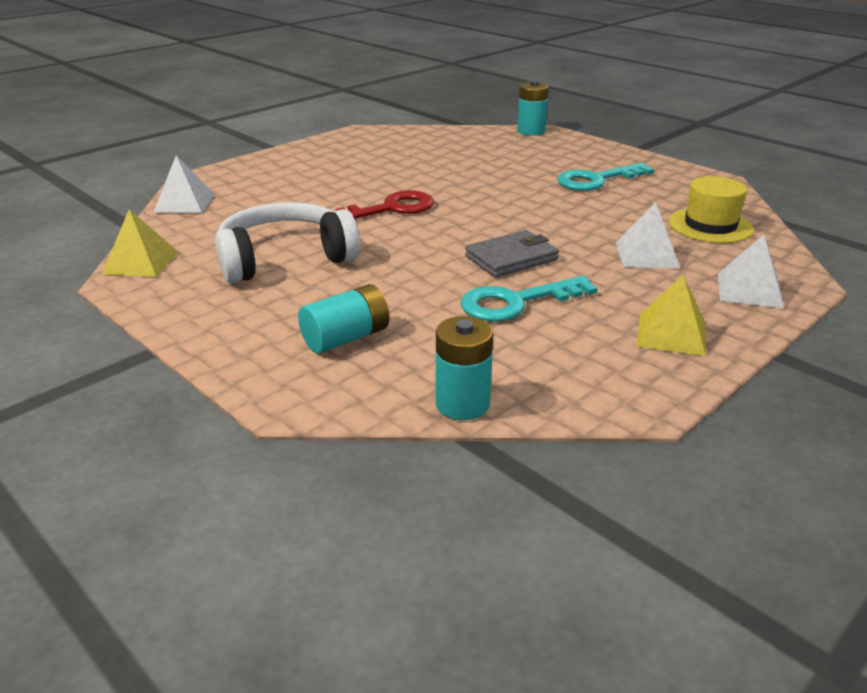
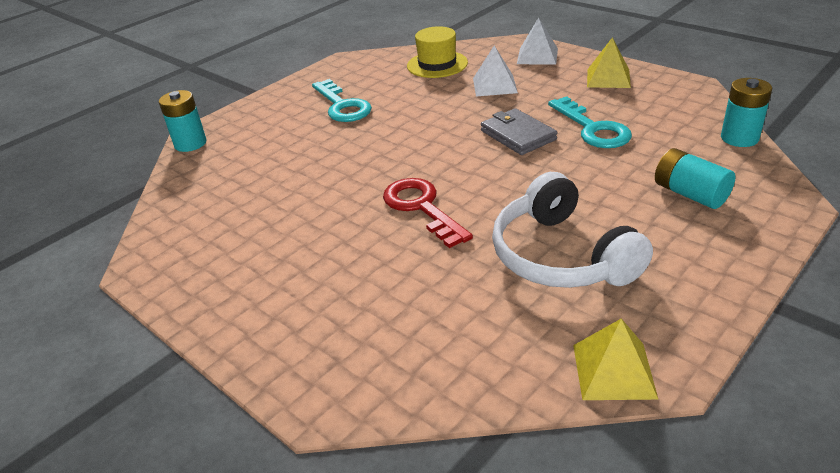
camera: 90 degrees left, 5 degrees up
(184, 203) = (418, 388): white pyramid -> none

